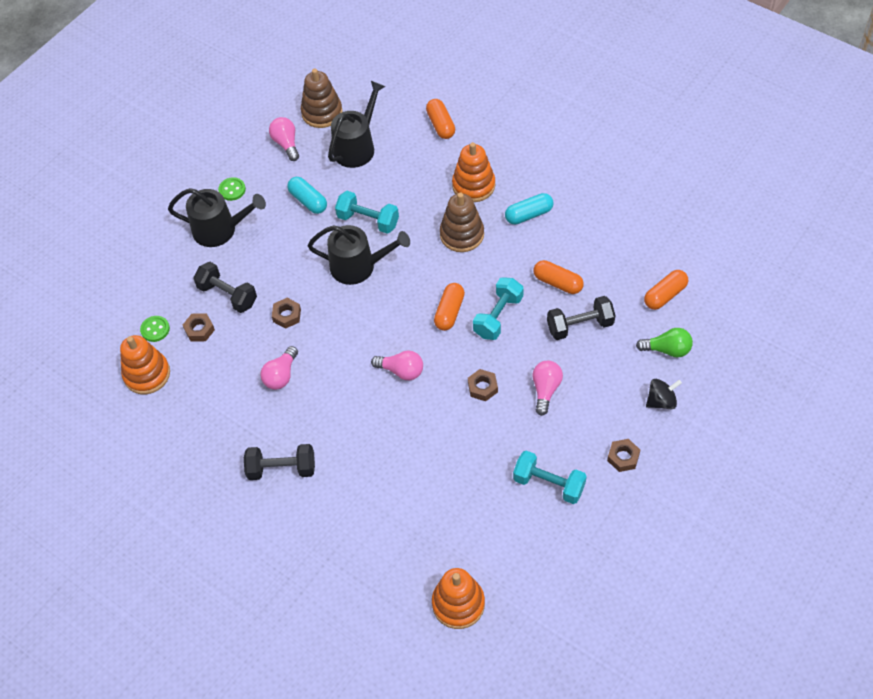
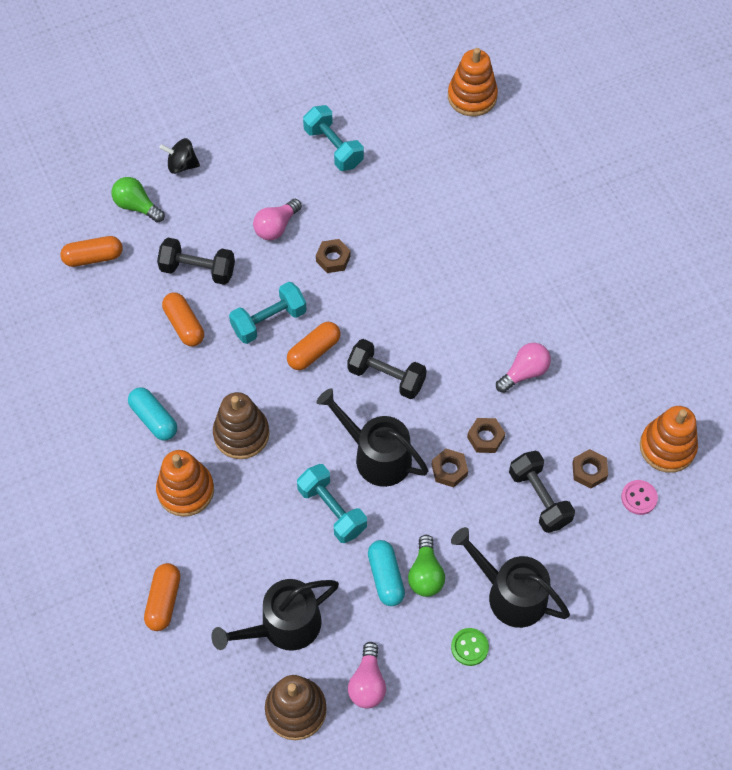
camera: 155 degrees left, 5 degrees up
(155, 329) = (639, 498): green button -> pink button
(282, 469) = (568, 278): black dumbbell -> black dumbbell (386, 377)
(283, 214) = (425, 574): none -> green light bulb
(401, 371) = (400, 315): pink light bulb -> none
(529, 214) = (154, 419): turquoise capsule -> turquoise capsule turned 45 degrees clockwise
(623, 457) = (253, 137): brown nut -> brown nut (449, 470)

